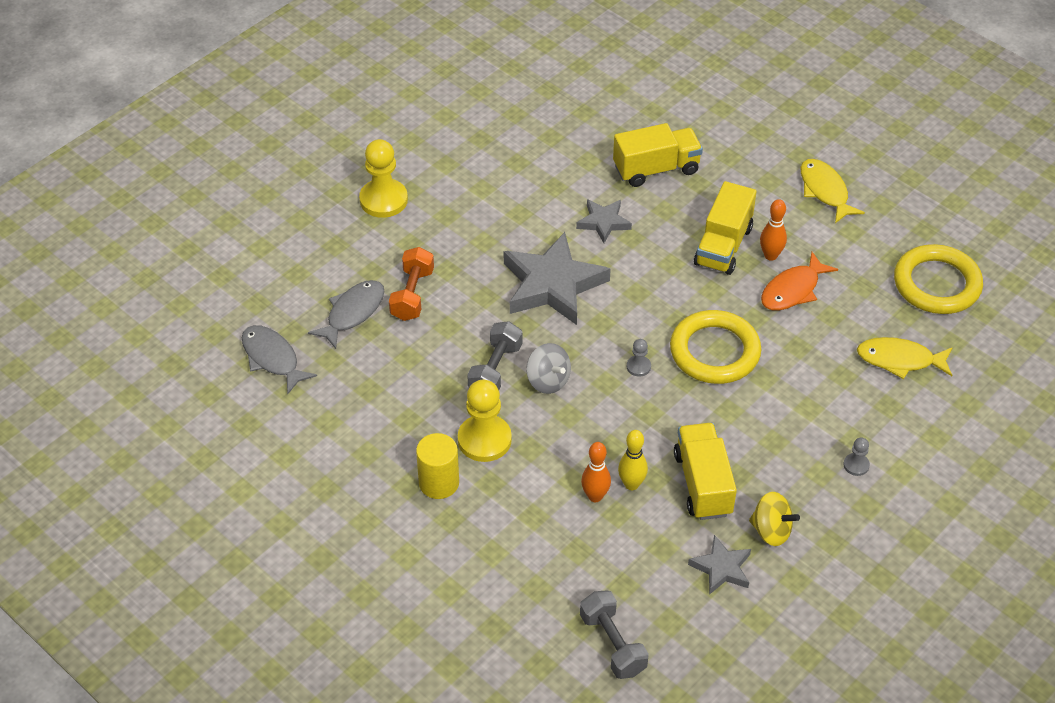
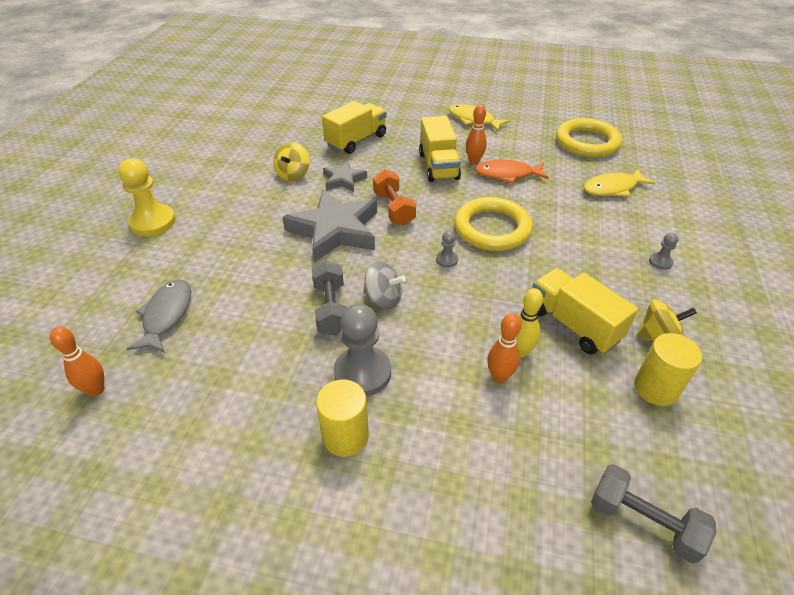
camera: 30 degrees left, 5 degrees down
(272, 358) = (96, 390): grey fish -> orange bowling pin
(412, 295) = (217, 280): orange dumbbell -> orange dumbbell (393, 208)
(484, 440) = (362, 373): yellow pawn -> grey pawn
(554, 193) = (293, 175): none -> yellow spinning top
(721, 568) = (656, 388): grey star -> yellow cylinder
(793, 290) = (507, 174): orange fish -> orange fish turned 75 degrees clockwise

